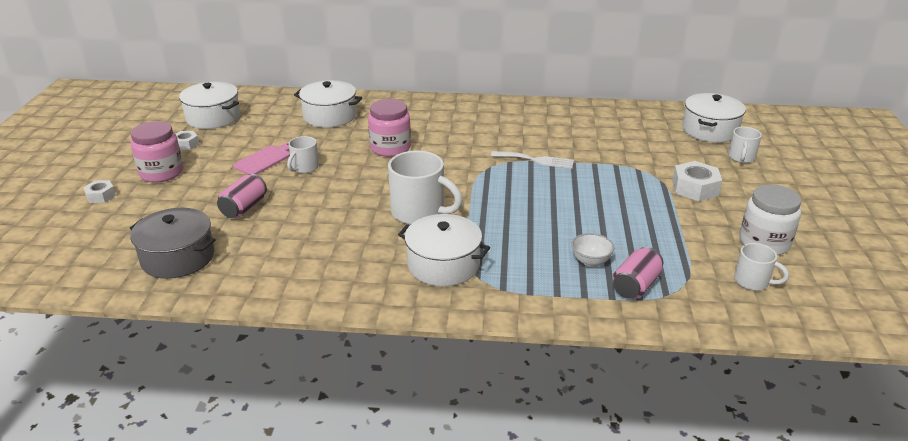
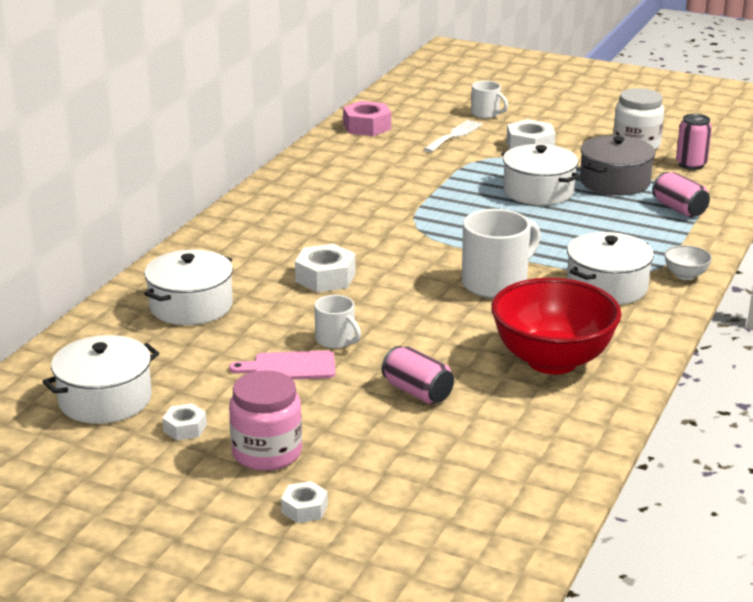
camera: 70 degrees left, 5 degrees down
(178, 257) = (515, 446): grey pot -> grey pot (615, 182)
(264, 160) = (289, 367): pink cutting board -> pink cutting board turned 60 degrees counterclockwise
(305, 255) = (552, 361): none -> red bowl
(390, 148) = (325, 278): pink jar -> white nut
(536, 160) = (421, 203): white fork -> white fork (454, 135)
(590, 261) = (632, 218): white bowl -> white bowl (685, 275)
(653, 116) = (367, 127): none -> pink nut
(710, 130) = (420, 111): white pot -> white pot (538, 191)
(753, 281) = (691, 164): white mug -> pink can

